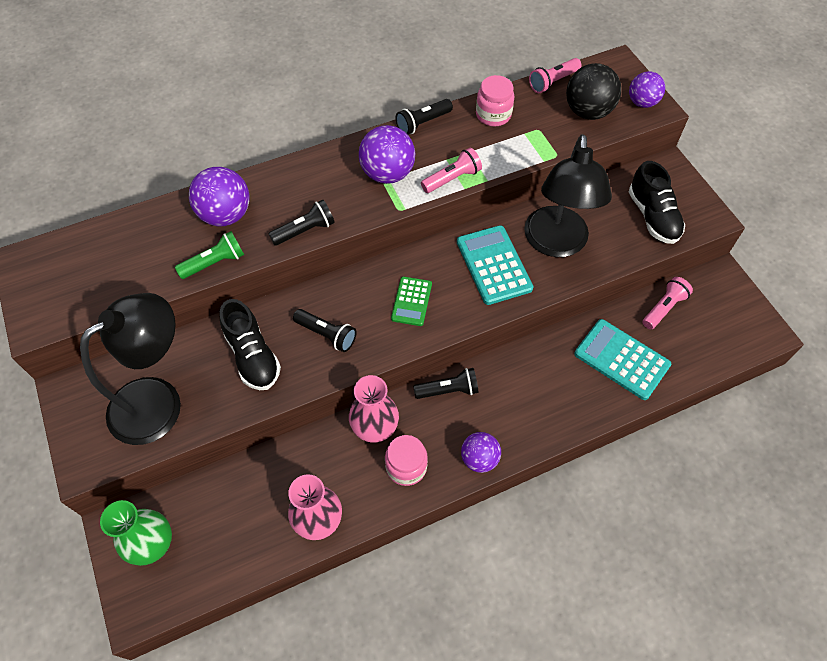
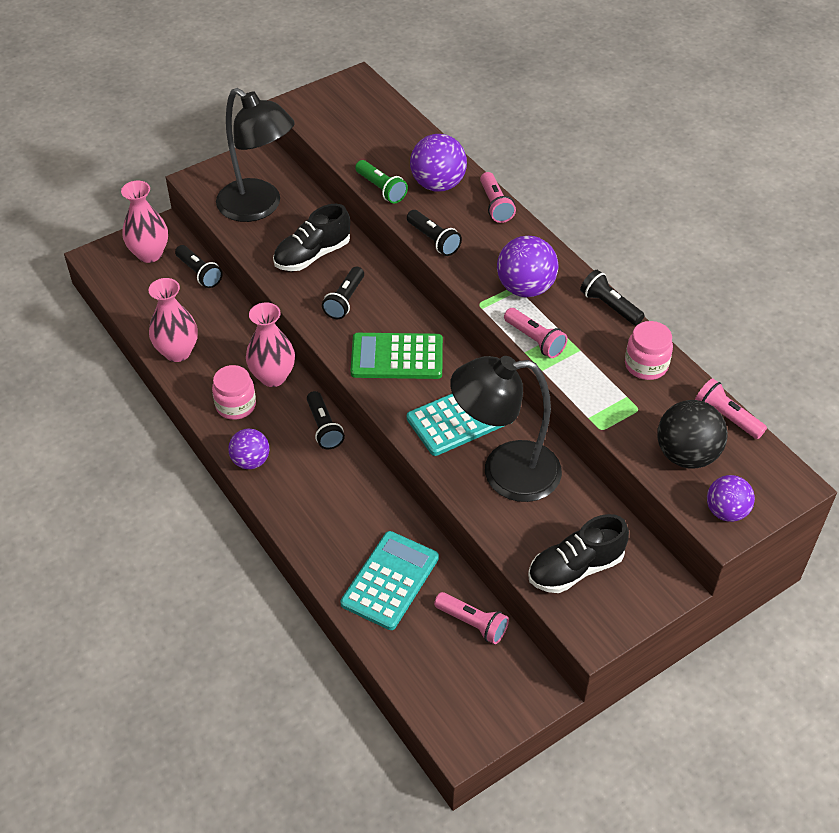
camera: 80 degrees right, 10 degrees down
(153, 544) = (149, 254): green vase -> pink vase
(204, 490) = (199, 273): none -> black flashlight
(272, 176) = (495, 205): none -> pink flashlight
(411, 301) = (397, 357): green calculator -> green calculator, size x1.64

